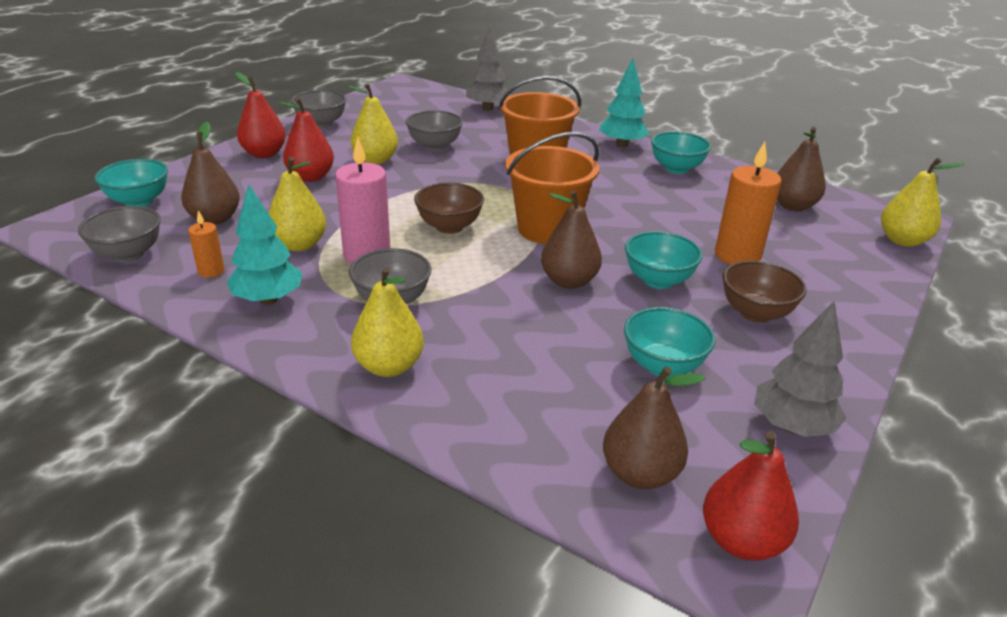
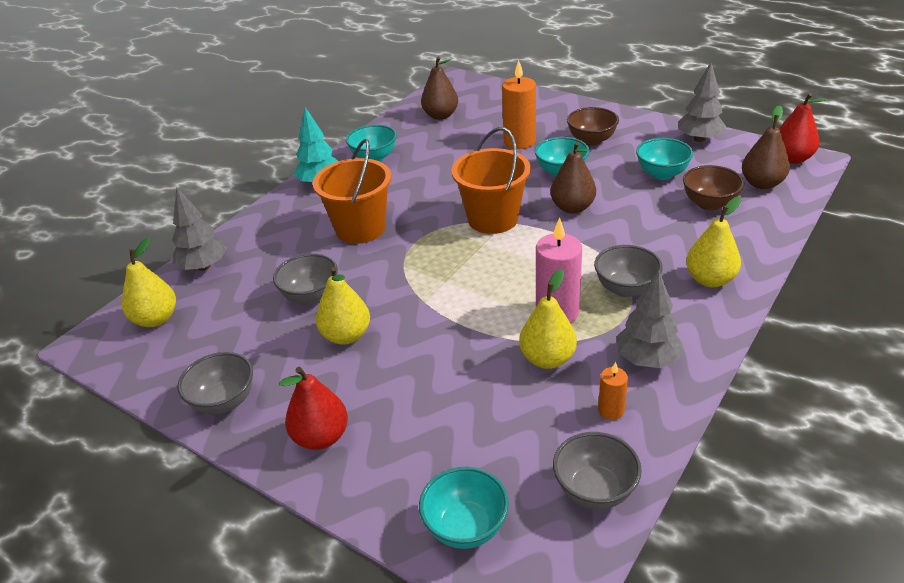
camera: 85 degrees left, 5 degrees up
(215, 219) = (503, 438): brown pear -> none
(268, 300) = (647, 359): turquoise tree -> grey tree
(310, 177) = (391, 380): red pear -> none
(449, 227) = (496, 270): brown bowl -> brown bowl (709, 204)
(902, 241) = (487, 85): yellow pear -> yellow pear (156, 319)

